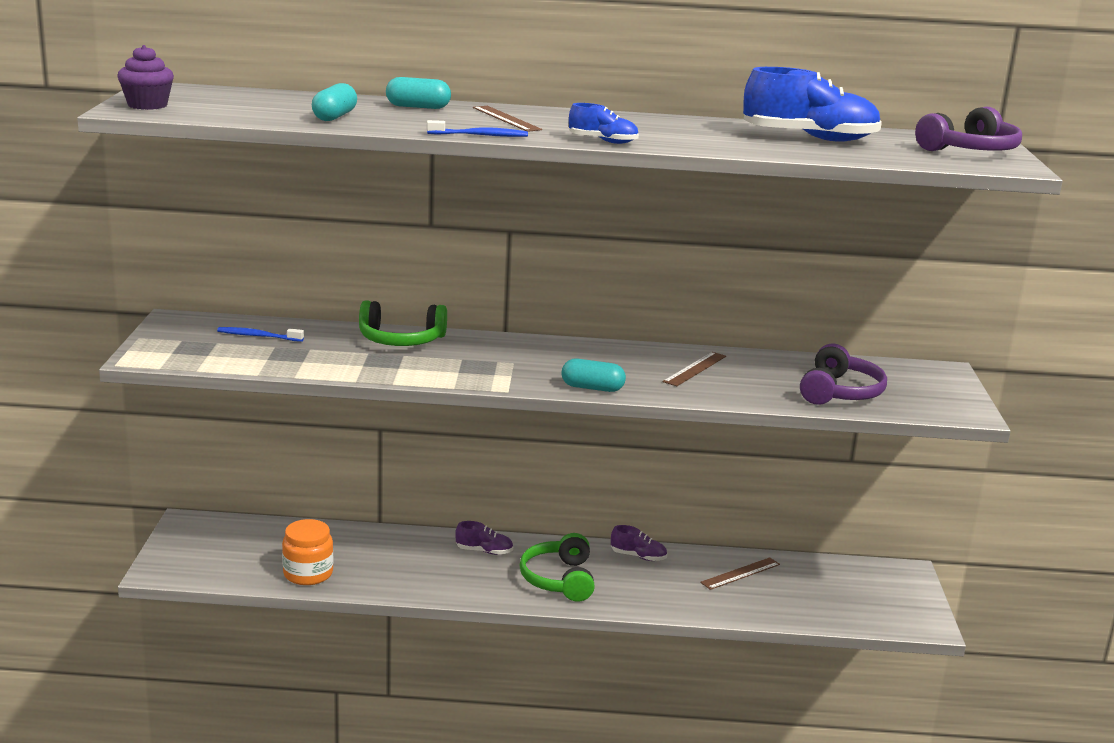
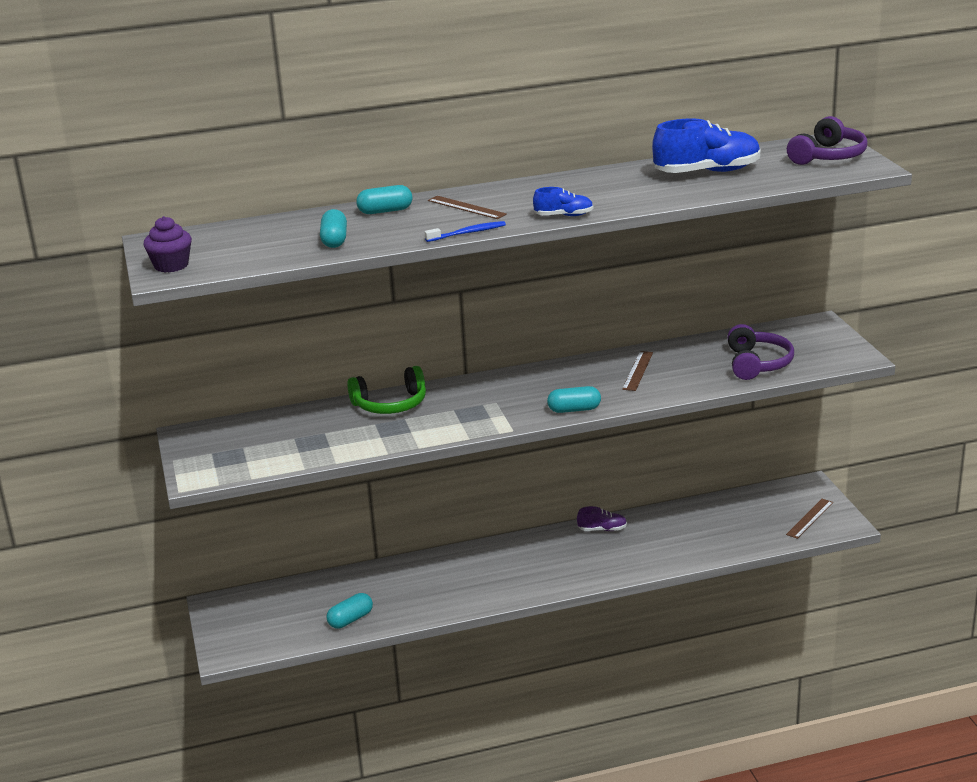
camera: 15 degrees left, 5 degrees up
(258, 336) = (271, 432): blue toothbrush -> none
(308, 573) = (350, 619): orange jar -> turquoise capsule
(484, 551) = (479, 559): purple shoe -> none
(559, 579) = (554, 567): green headphones -> none
(740, 573) = (688, 522): brown ruler -> brown ruler (810, 518)

